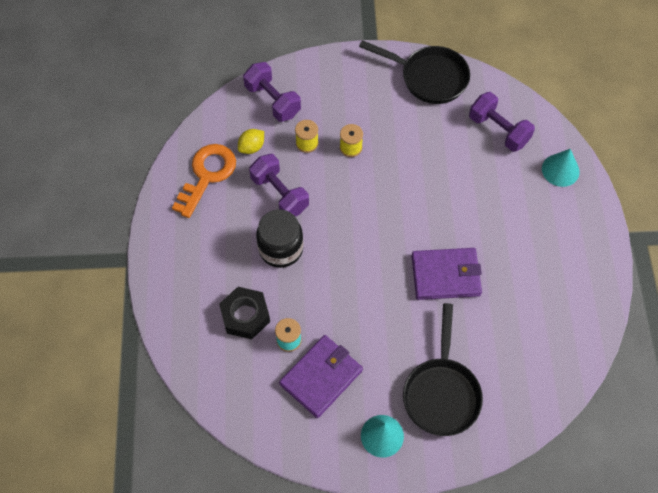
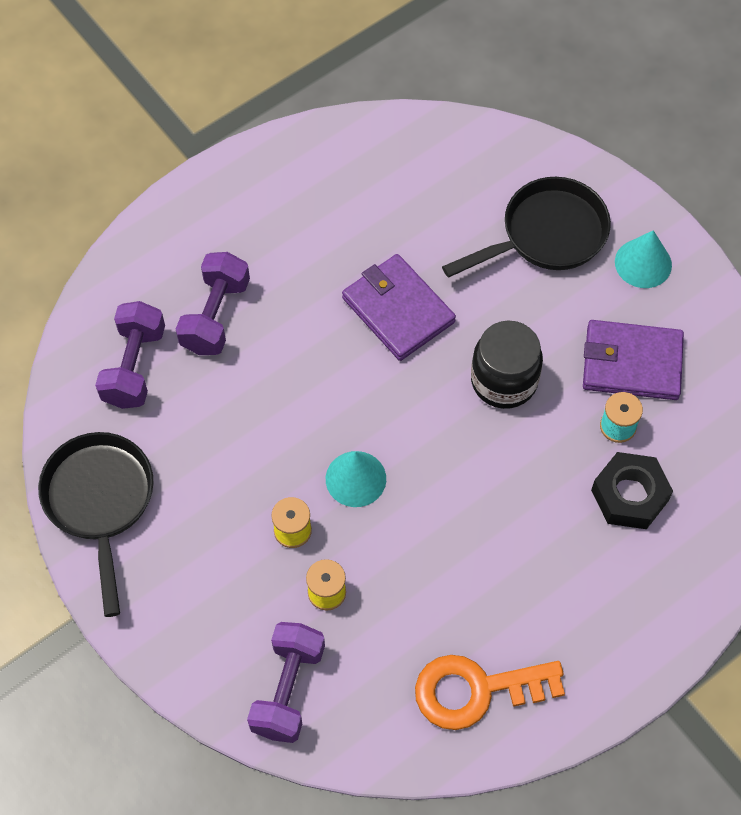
camera: 125 degrees left, 0 degrees up
(252, 147) = (387, 662): yellow lemon -> none
(279, 194) = (432, 573): purple dumbbell -> purple dumbbell (215, 316)
(281, 248) = (509, 516): black jar -> black jar (504, 380)
(560, 170) = (149, 266): turquoise cone -> turquoise cone (355, 478)

